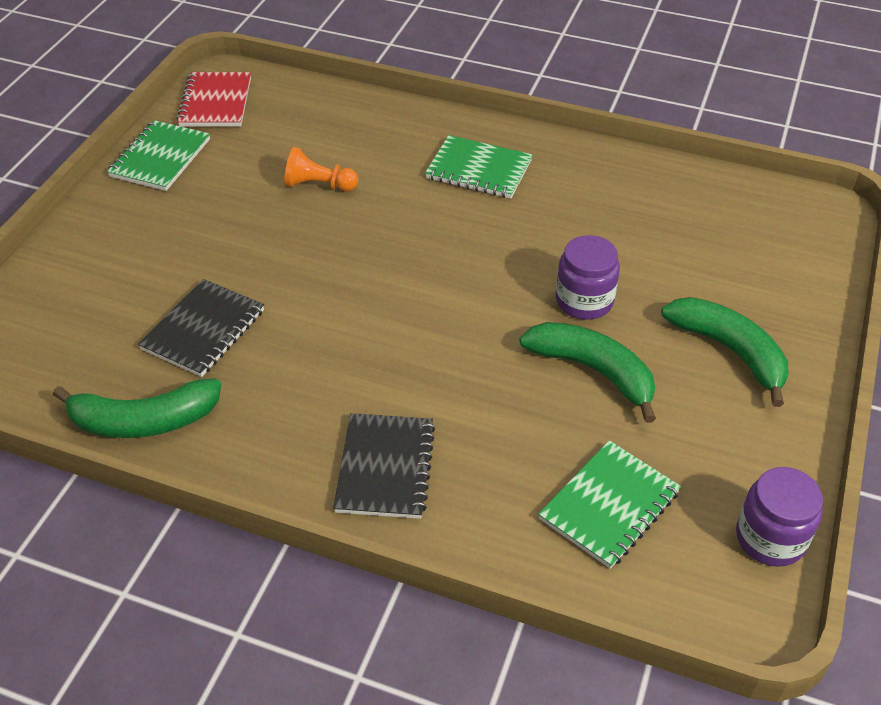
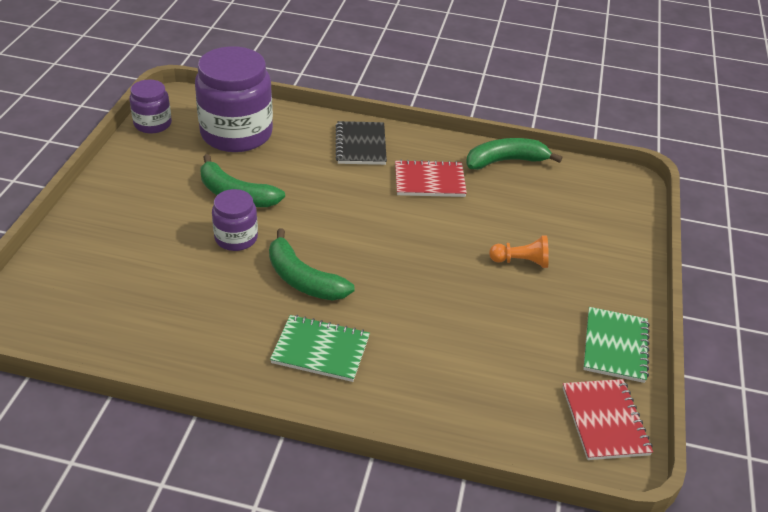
camera: 170 degrees right, 5 degrees down
(204, 330) = (498, 209): black notebook -> none
(288, 385) = (429, 181): none -> red notebook
(319, 185) = (462, 325): orange pawn -> orange pawn (521, 261)
(609, 506) = (236, 133): green notebook -> purple jar
(729, 351) = (139, 209): green banana -> green banana (303, 279)

